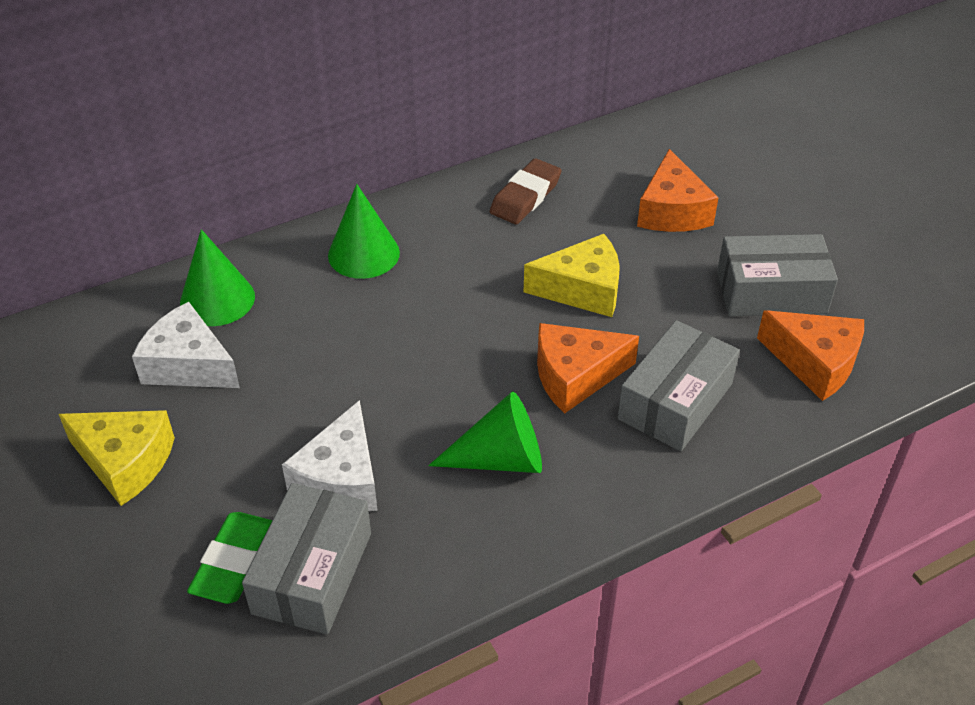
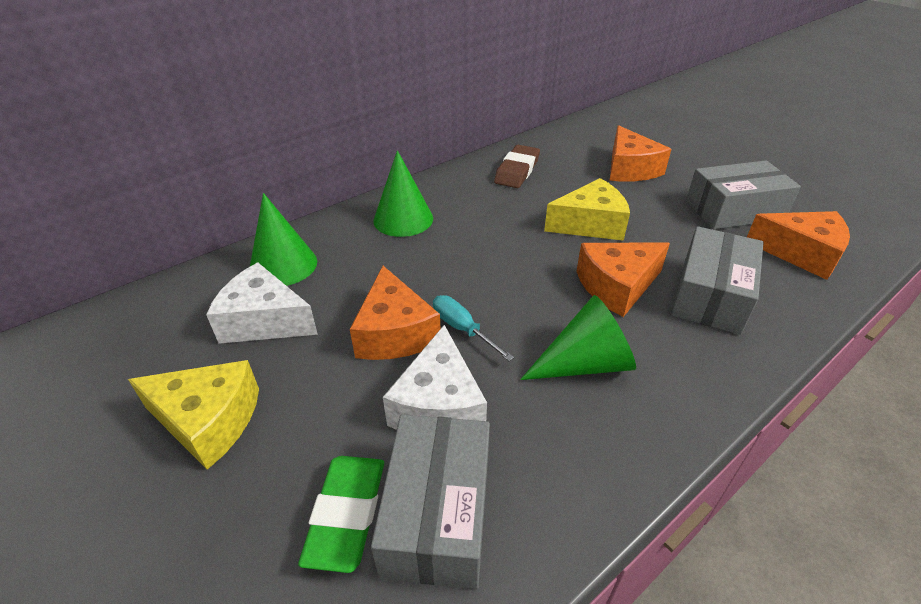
camera: 10 degrees left, 5 degrees down
(318, 397) = (394, 333): none -> orange cheese
(388, 403) = (462, 329): none -> turquoise screwdriver

